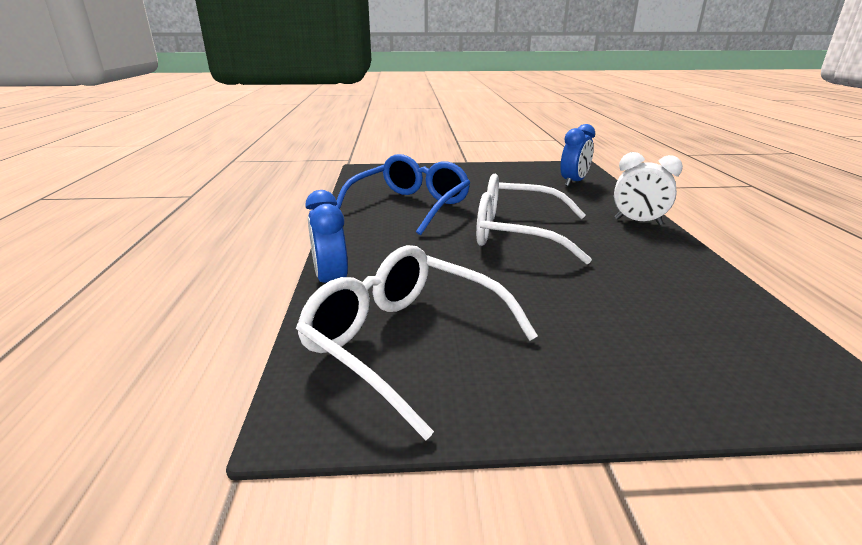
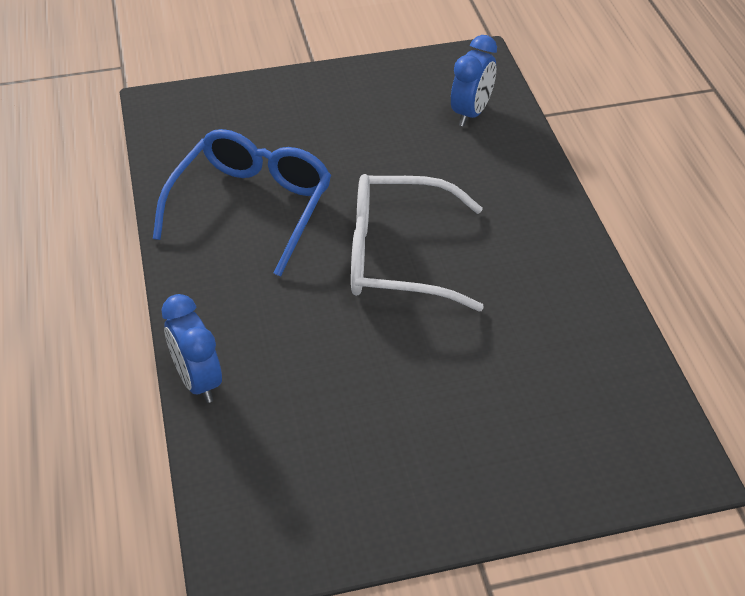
camera: 10 degrees left, 20 degrees up
(404, 342) = (299, 462): white glasses -> none
(638, 222) = (546, 211): white clock -> none

